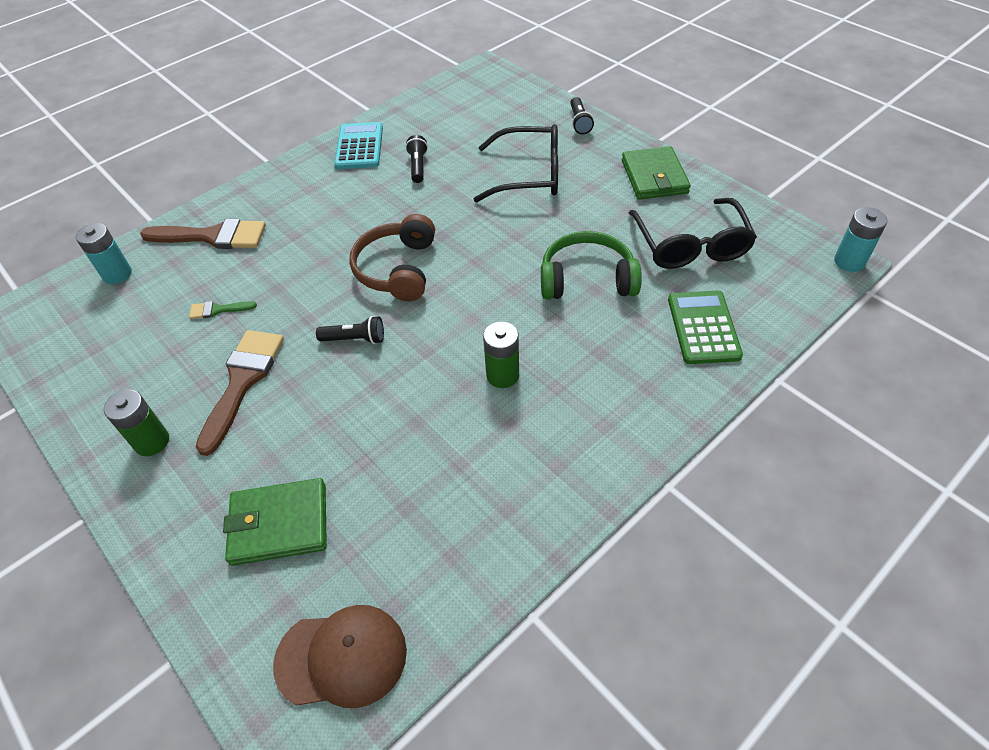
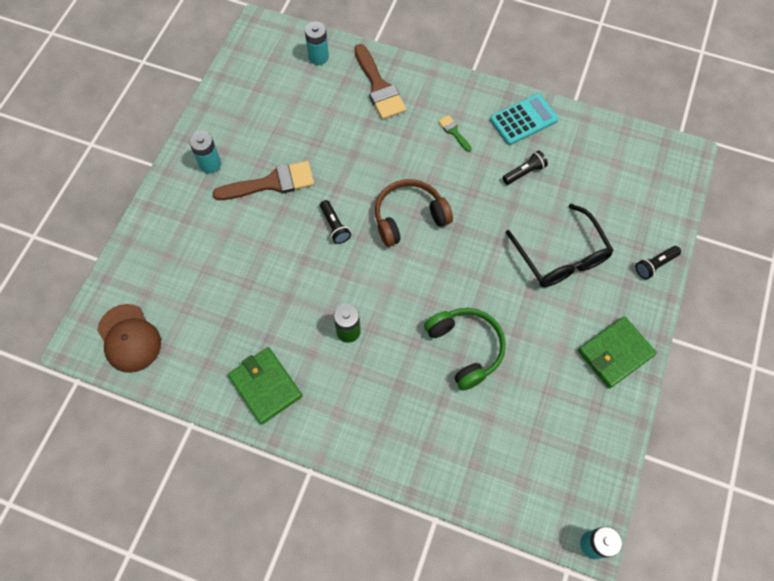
camera: 60 degrees right, 15 degrees up
(152, 442) = (210, 164): green battery -> turquoise battery
(218, 310) = (319, 133): green brush -> green brush (454, 132)
(279, 524) = (188, 263): green wallet -> green wallet (265, 386)
(691, 245) = (544, 411): black glasses -> none
(703, 327) = (458, 449): green calculator -> none

